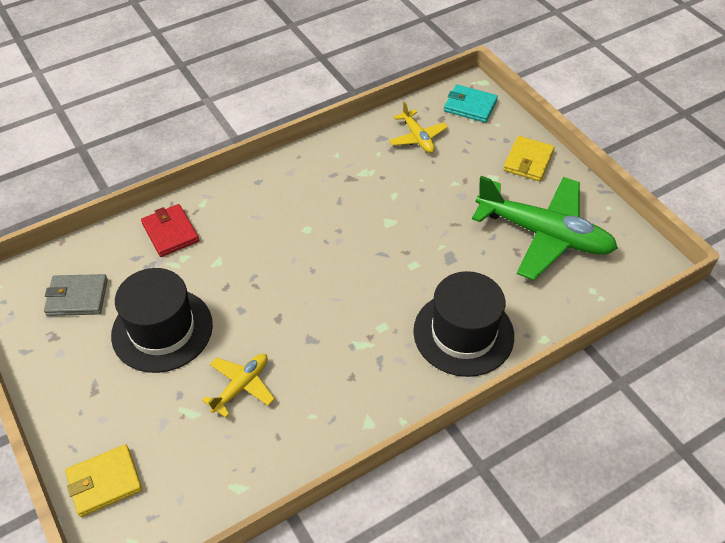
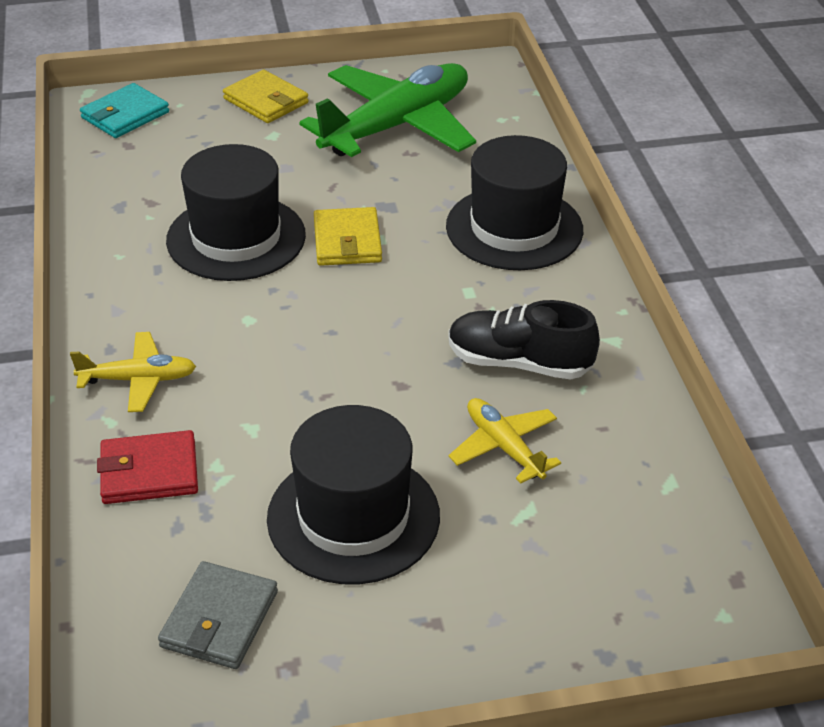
camera: 70 degrees left, 10 degrees down
(105, 482) = (612, 632): yellow wallet -> yellow wallet (347, 241)
(322, 374) = (519, 363): none -> black shoe
(378, 197) = (236, 238): none -> black hat
(417, 138) = (148, 174): yellow plane -> yellow plane (138, 380)

